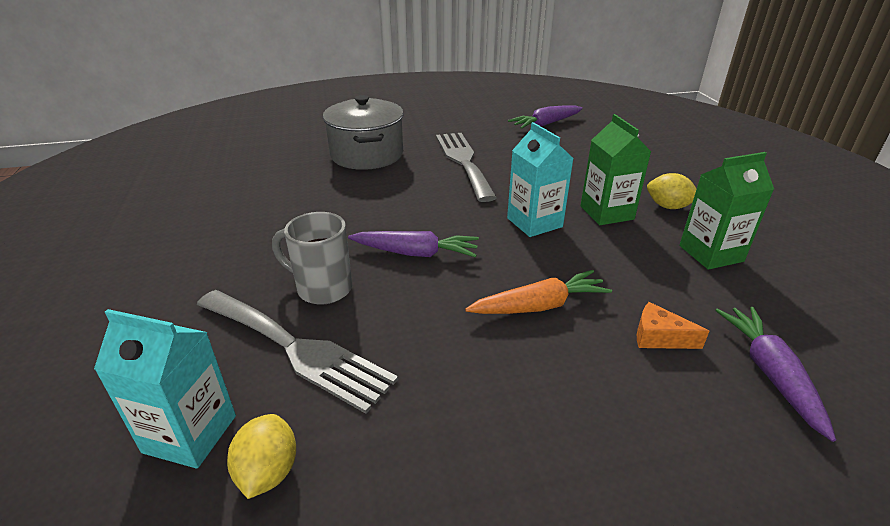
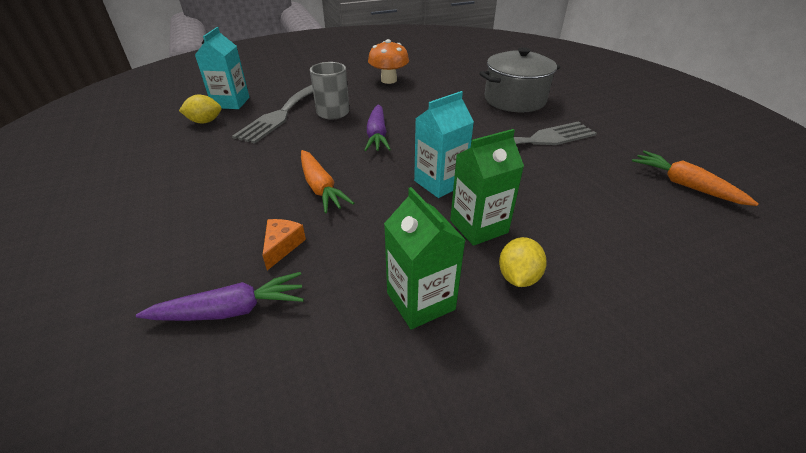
camera: 80 degrees right, 5 degrees up
(239, 229) = (389, 80): none -> orange mushroom
(545, 124) = (685, 185): purple carrot -> orange carrot

